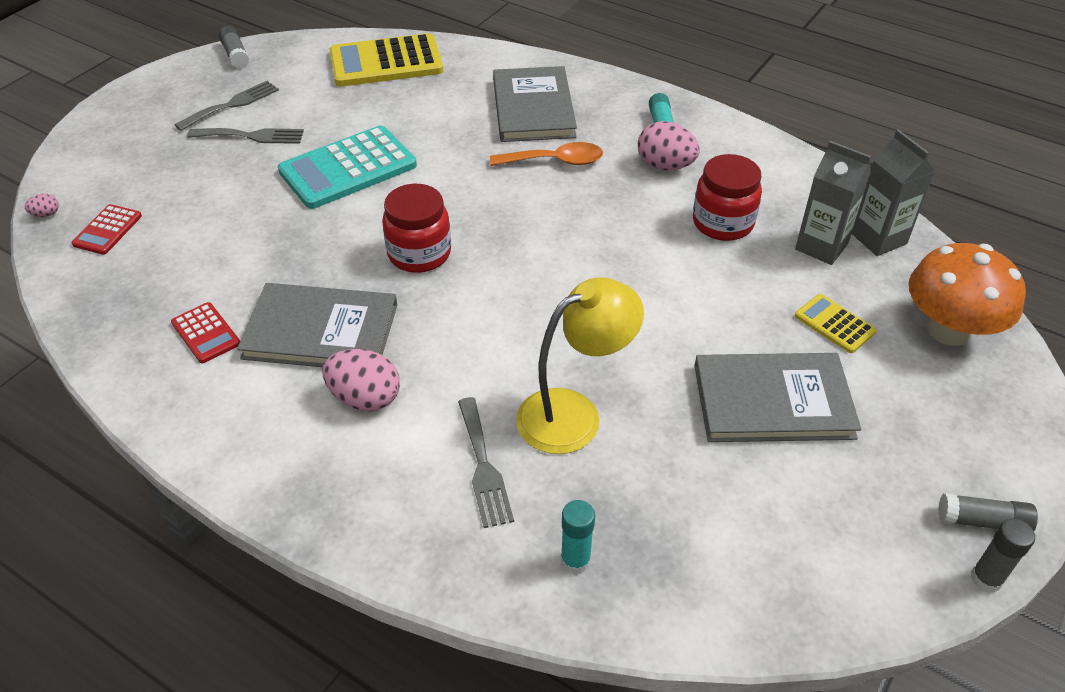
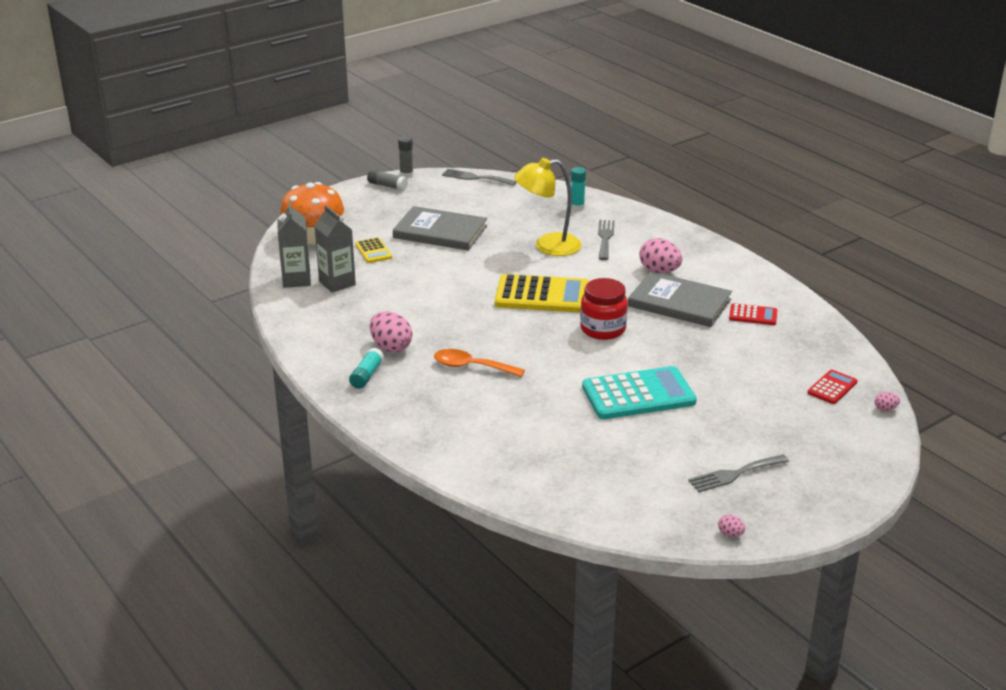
camera: 160 degrees left, 15 degrees down
(206, 333) = (753, 315): red calculator -> red calculator turned 120 degrees clockwise
(235, 55) = (730, 534): grey glue stick -> pink egg
(251, 136) = (717, 439): grey fork -> grey fork (475, 178)
(386, 62) = (574, 488): yellow calculator -> yellow calculator (542, 295)
(533, 108) = (460, 412): grey book -> none
(722, 223) = (386, 306): red jar -> none

